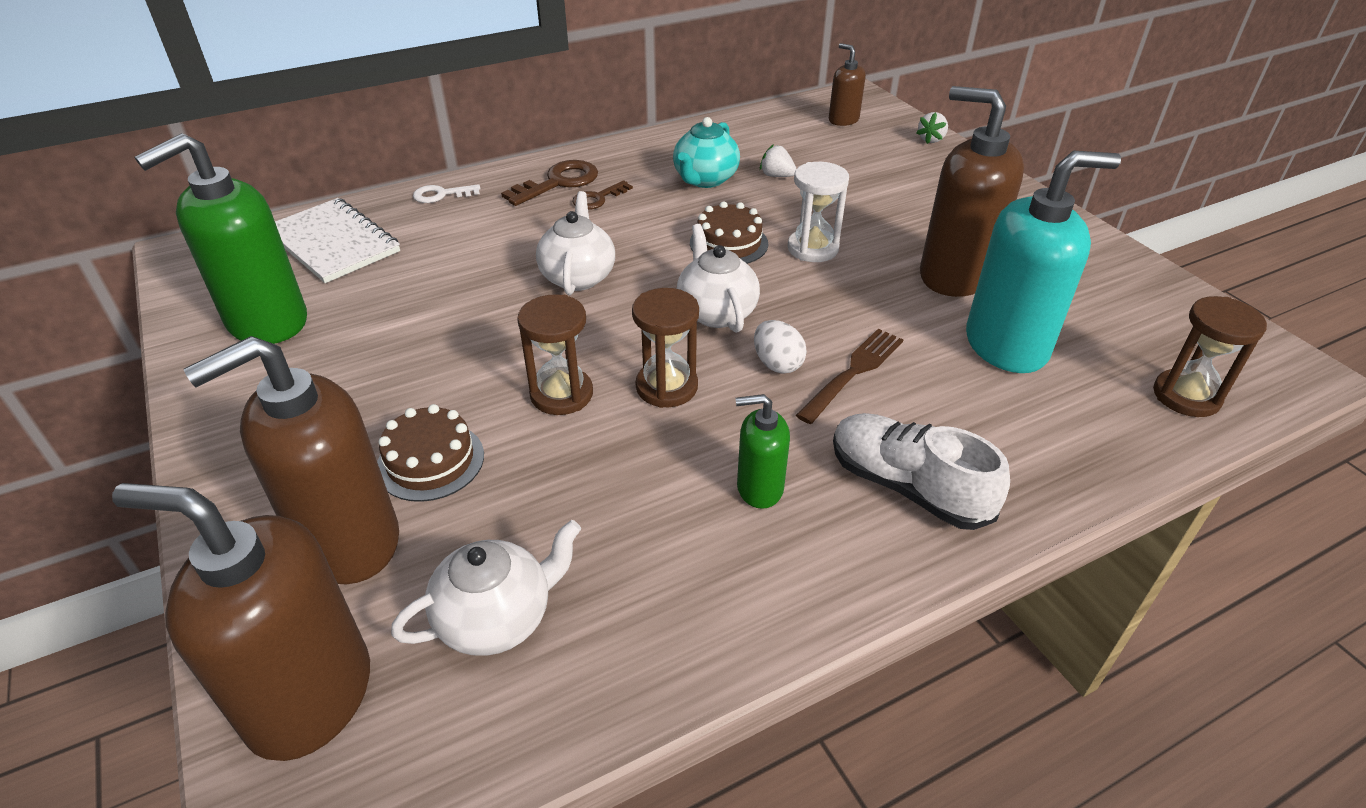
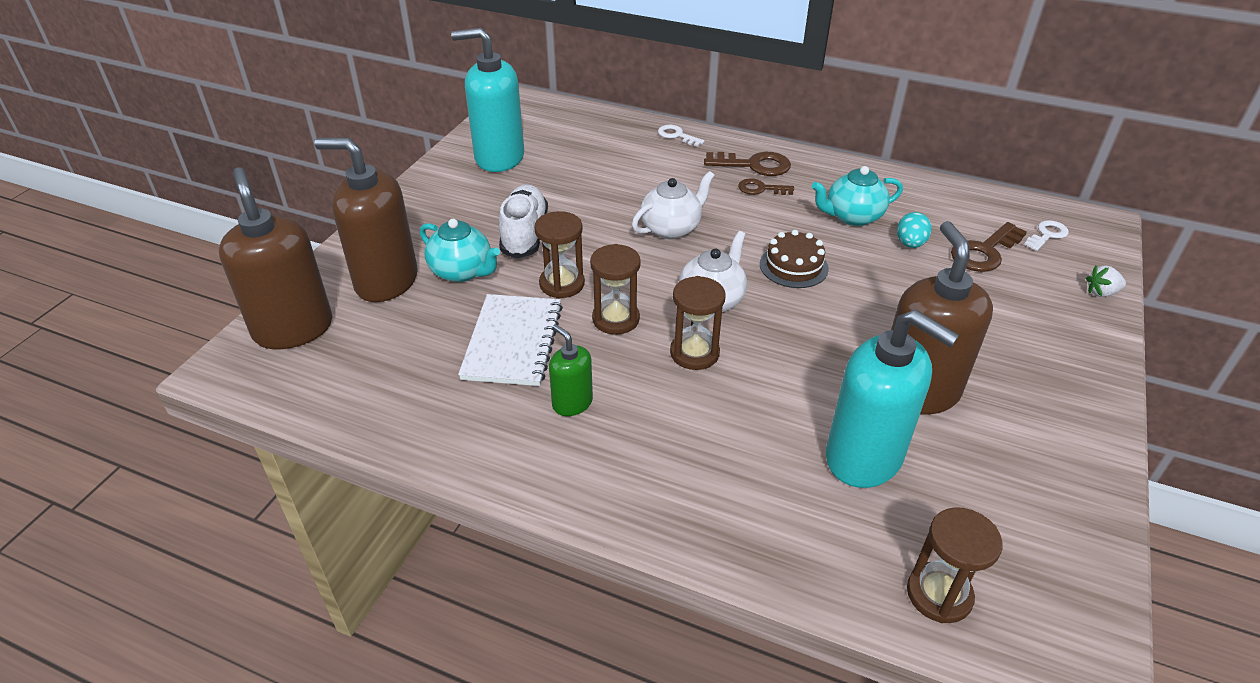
camera: 50 degrees right, 0 degrees up
(267, 322) = (499, 158): green soap dispenser -> turquoise soap dispenser
(333, 243) = (584, 133): white notebook -> white notebook (513, 342)
(430, 461) = (462, 272): brown cake -> turquoise teapot
(497, 618) = (384, 358): white teapot -> none
(776, 176) = (910, 244): white strawberry -> turquoise egg
(777, 364) = (694, 353): white egg -> brown hourglass
(813, 248) = (844, 306): white hourglass -> none
(829, 153) = (984, 252): none -> brown key
(843, 120) = (1047, 235): brown soap dispenser -> white key
(853, 372) = (730, 391): brown fork -> none
(908, 487) = (645, 470): white shoe -> white shoe (524, 234)

